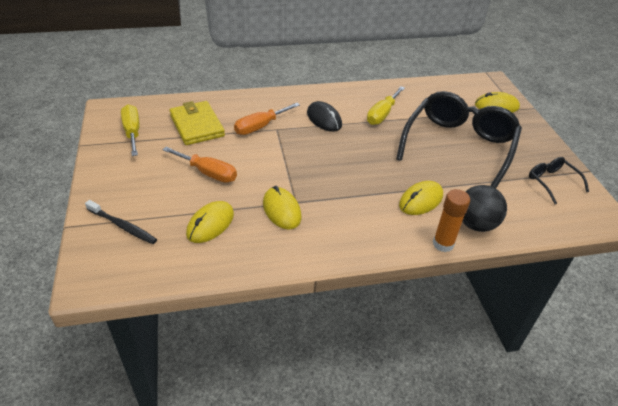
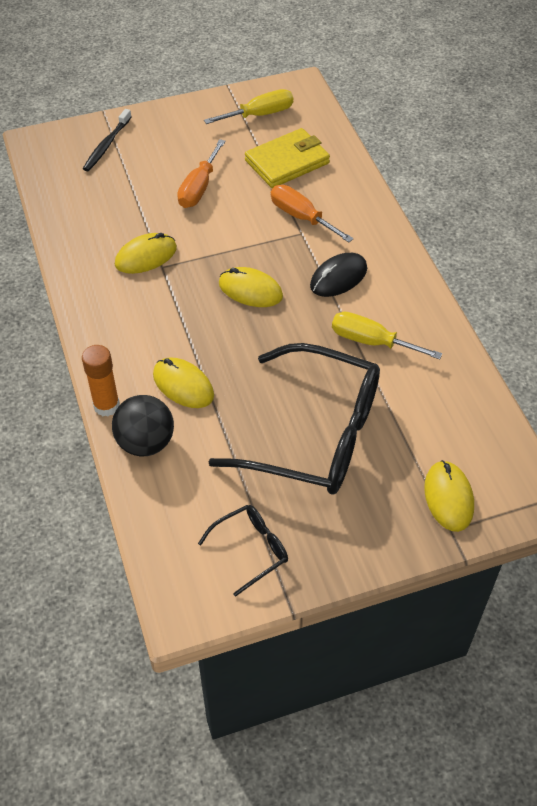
camera: 85 degrees right, 10 degrees up
(210, 224) = (117, 204): yellow mouse -> yellow mouse (250, 290)

